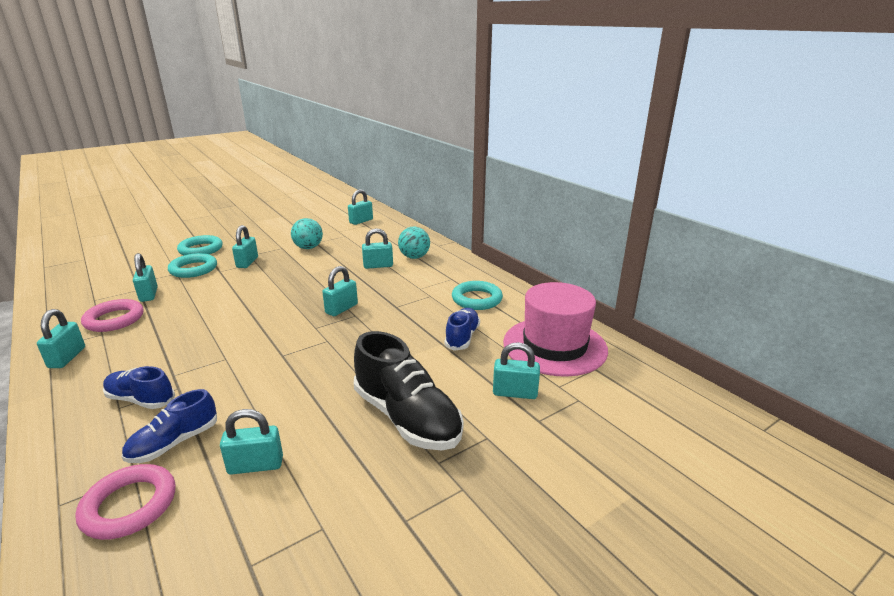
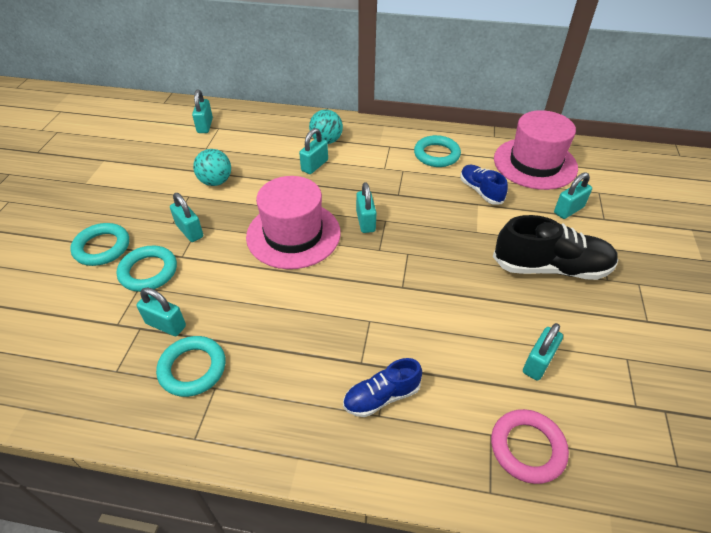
camera: 45 degrees left, 20 degrees up
(67, 358) = (237, 428): turquoise padlock -> none
(114, 319) = (192, 368): pink ring -> turquoise ring
(174, 443) = (469, 397): blue shoe -> none
(288, 292) = (293, 234): none -> pink hat

